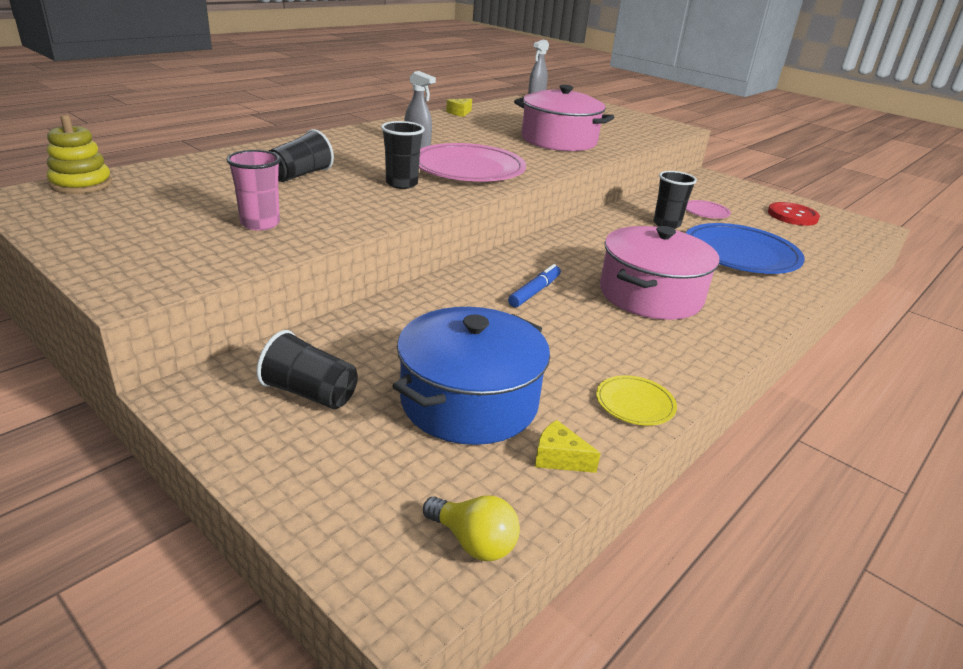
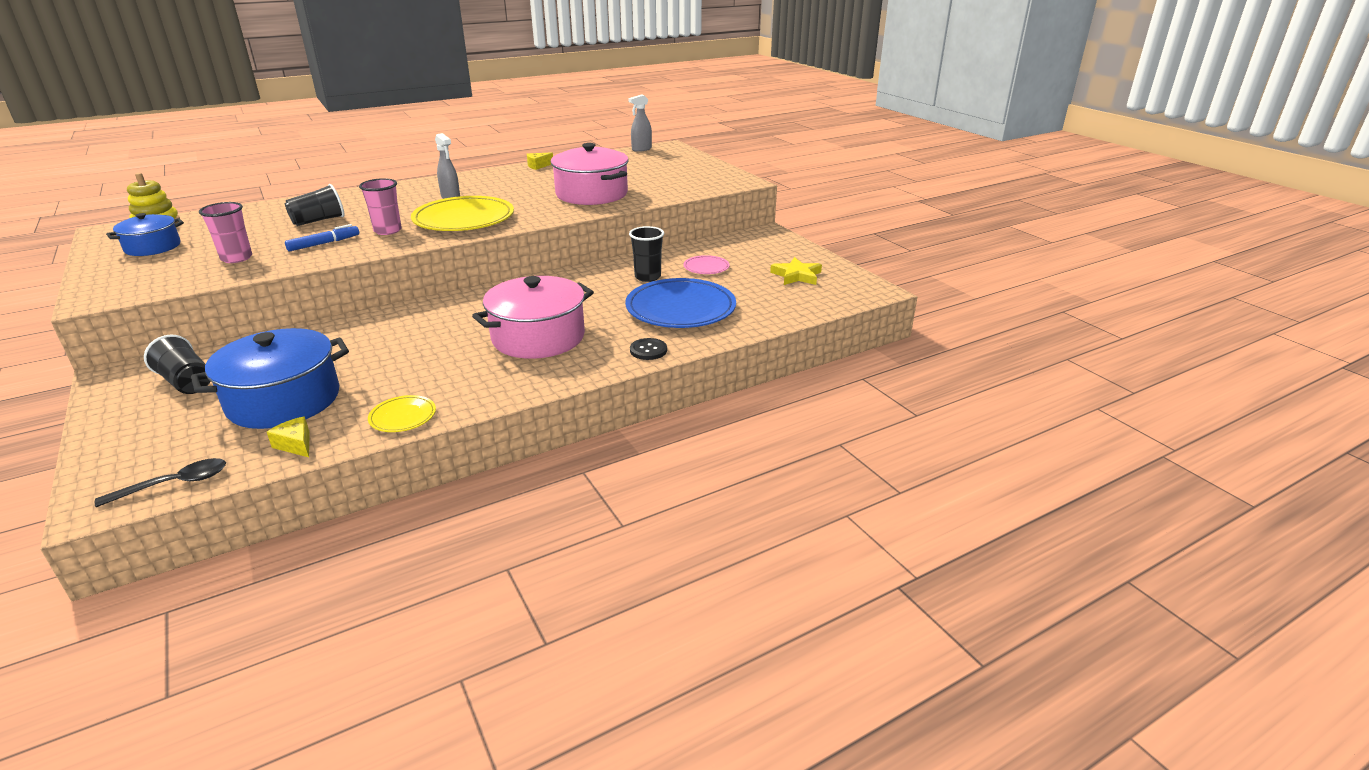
camera: 20 degrees right, 0 degrees up
(119, 215) = (153, 247): none -> blue pot
(402, 184) = (388, 231): black cup -> pink cup
(468, 169) = (464, 219): pink plate -> yellow plate
(473, 542) = (174, 484): yellow light bulb -> black spoon
(534, 292) = (441, 327): blue marker -> blue marker (324, 243)
(772, 299) = (648, 350): none -> black button
(792, 216) = (796, 275): red button -> yellow star

